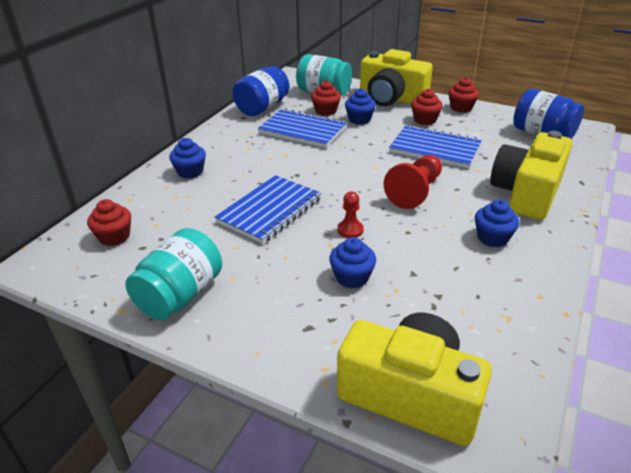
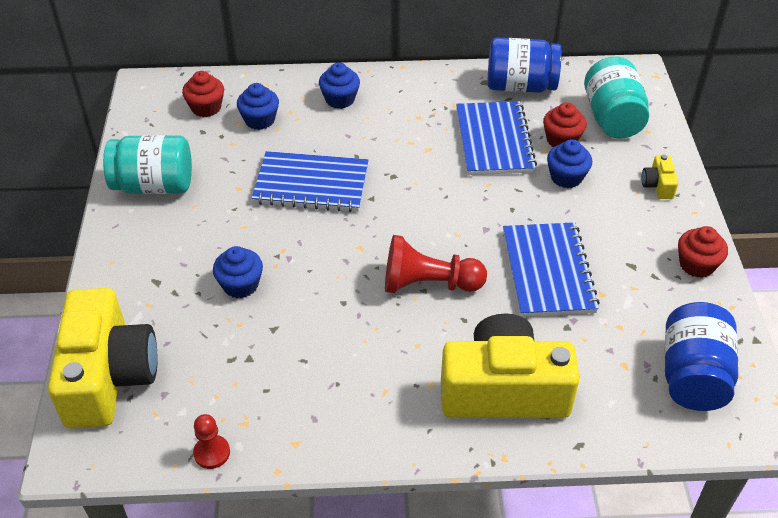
camera: 60 degrees right, 10 degrees up
(350, 230) = (316, 256): red pawn -> red pawn (212, 453)
(391, 98) = (658, 185): yellow camera -> yellow camera, size x0.40
(425, 120) = (622, 238): red cupcake -> none
(492, 238) = (379, 378): blue cupcake -> blue cupcake (260, 120)

